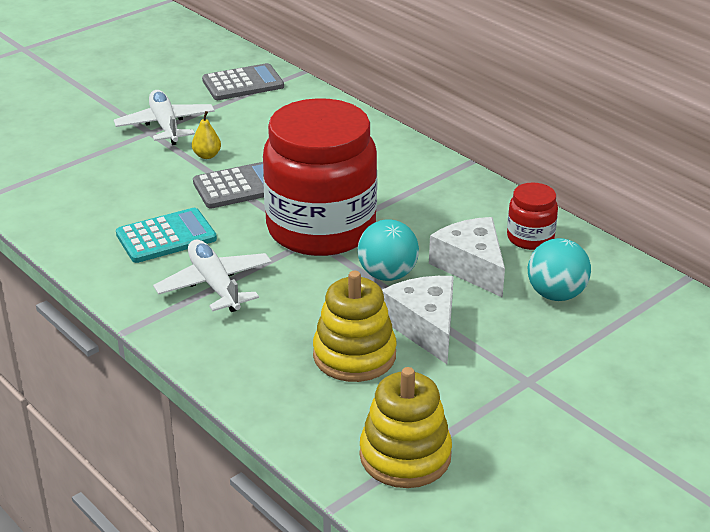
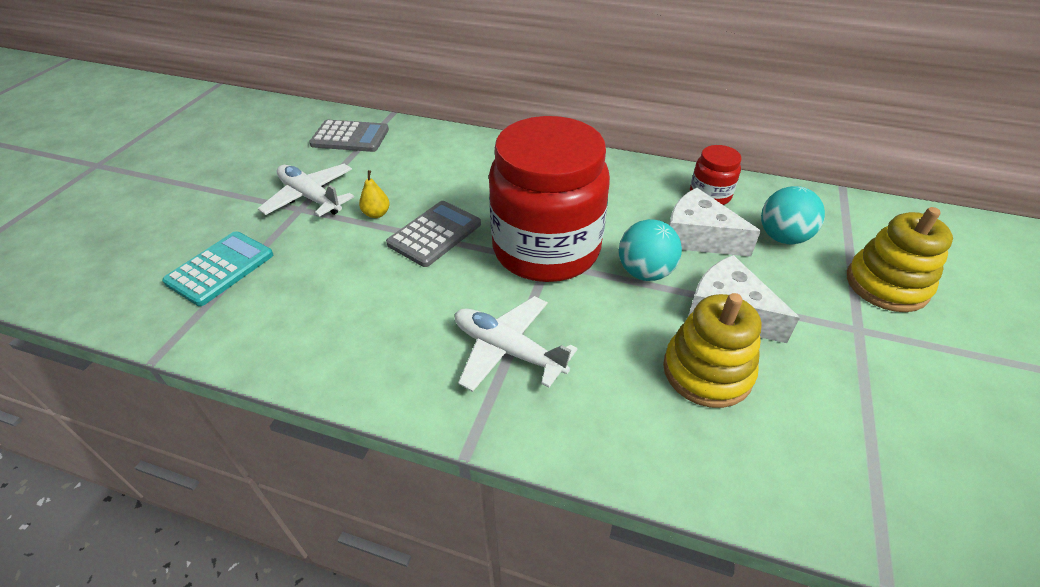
camera: 30 degrees left, 10 degrees up
(166, 237) = (411, 315): turquoise calculator -> turquoise calculator (220, 268)
(243, 83) = (350, 137): grey calculator -> grey calculator turned 60 degrees clockwise
(405, 456) = (870, 468): yellow stacking toy -> yellow stacking toy (886, 285)

